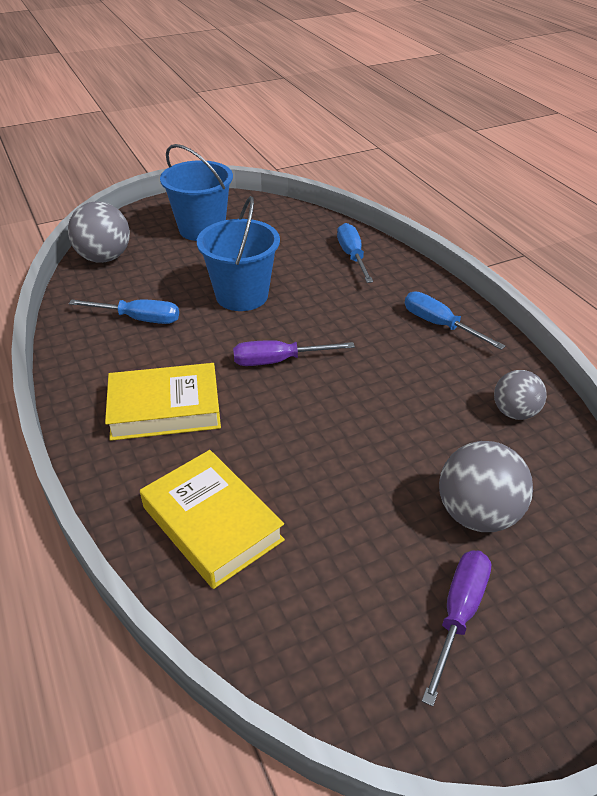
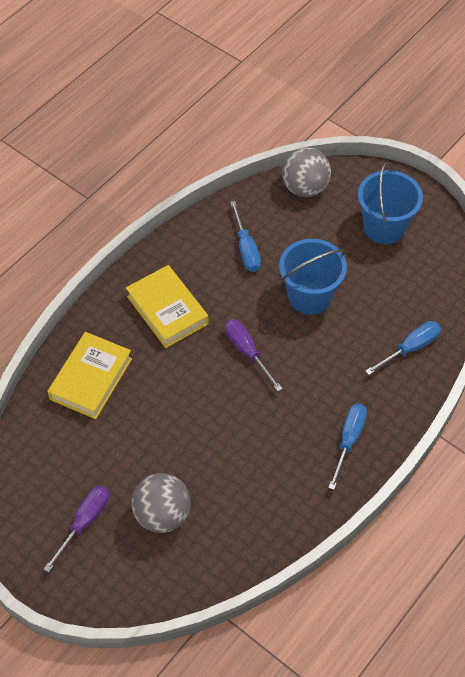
camera: 65 degrees right, 15 degrees up
(458, 614) = (84, 522): purple screwdriver -> purple screwdriver turned 60 degrees counterclockwise
(514, 412) = (270, 516): grey ball -> none

